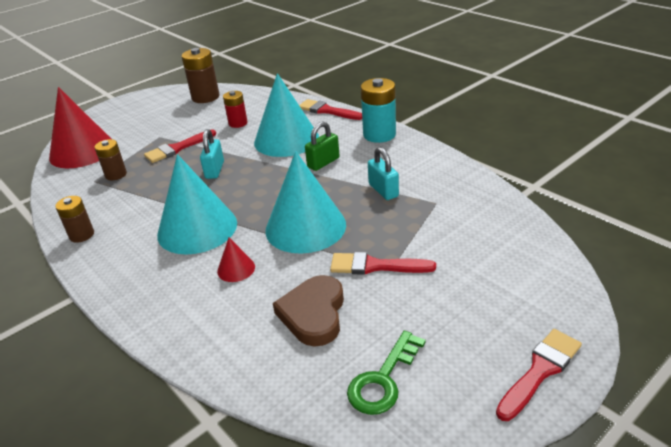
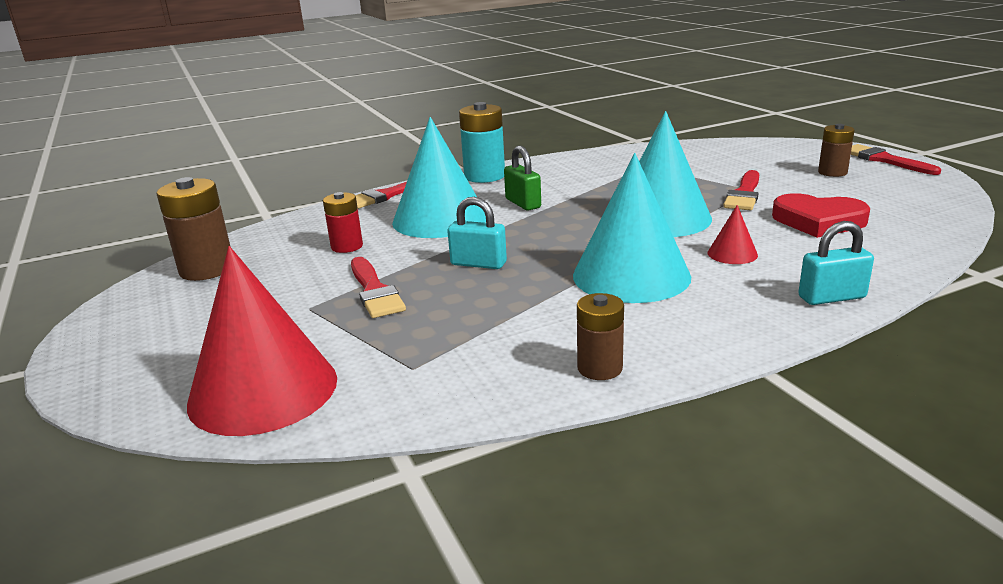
camera: 75 degrees left, 10 degrees down
(116, 174) = (411, 345): brown battery -> brown battery (832, 172)
(313, 314) = (818, 221): brown heart -> red heart
(383, 190) = (608, 182): turquoise padlock -> turquoise padlock (831, 297)
(383, 379) = (906, 202): green key -> none

